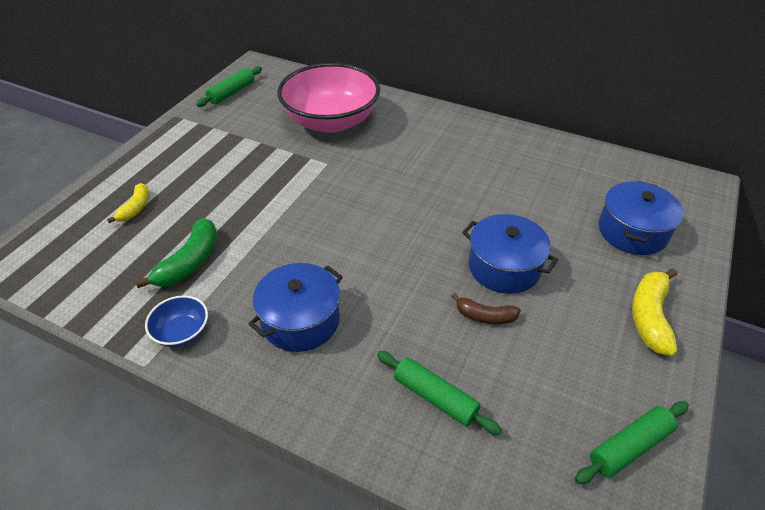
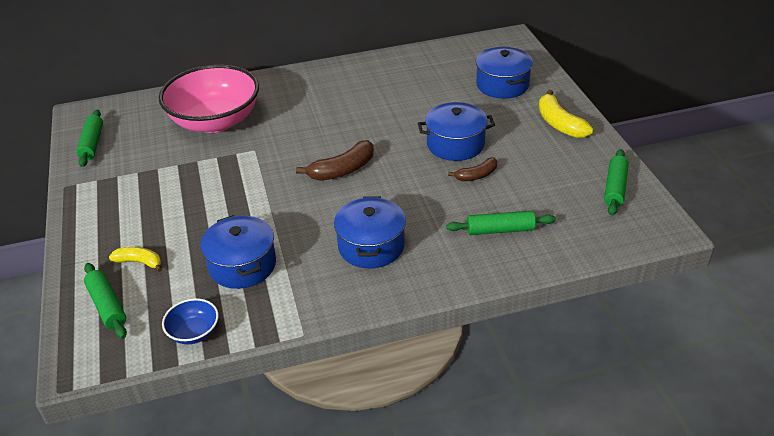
camera: 40 degrees left, 5 degrees down
(74, 230) = (107, 306): none -> green rolling pin
(135, 208) = (139, 262): yellow banana -> yellow banana turned 45 degrees counterclockwise
(182, 332) = (301, 302): blue bowl -> blue bowl (194, 332)
(190, 262) = (242, 265): green banana -> blue pot
(370, 227) = (342, 170): none -> brown banana

